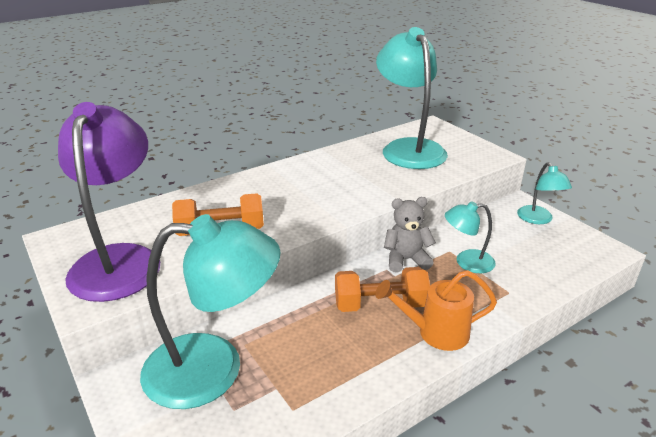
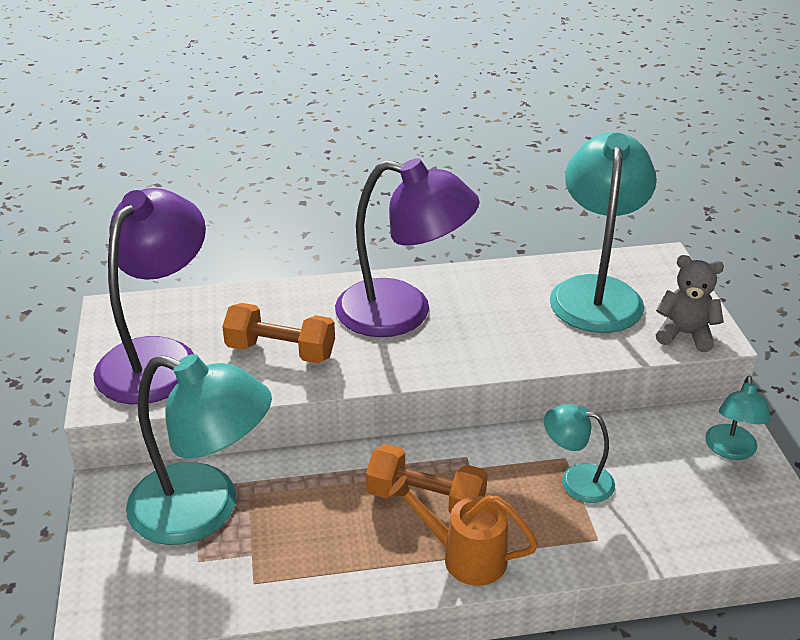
camera: 25 degrees right, 5 degrees up
(294, 186) = (403, 313): none -> purple lamp
(406, 260) = (500, 451): grey teddy bear -> grey teddy bear (685, 334)

